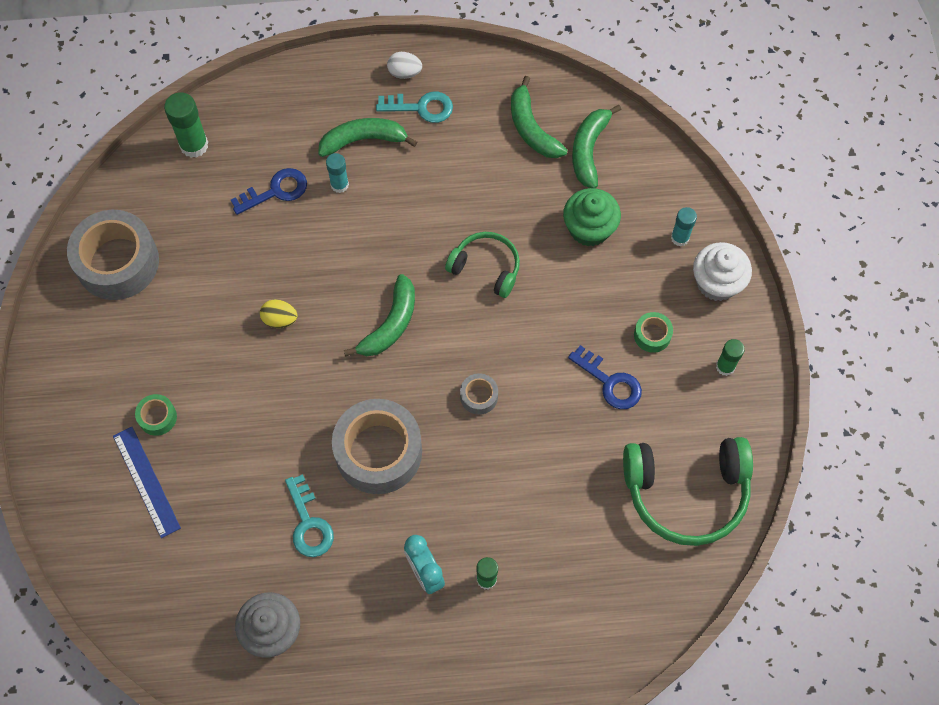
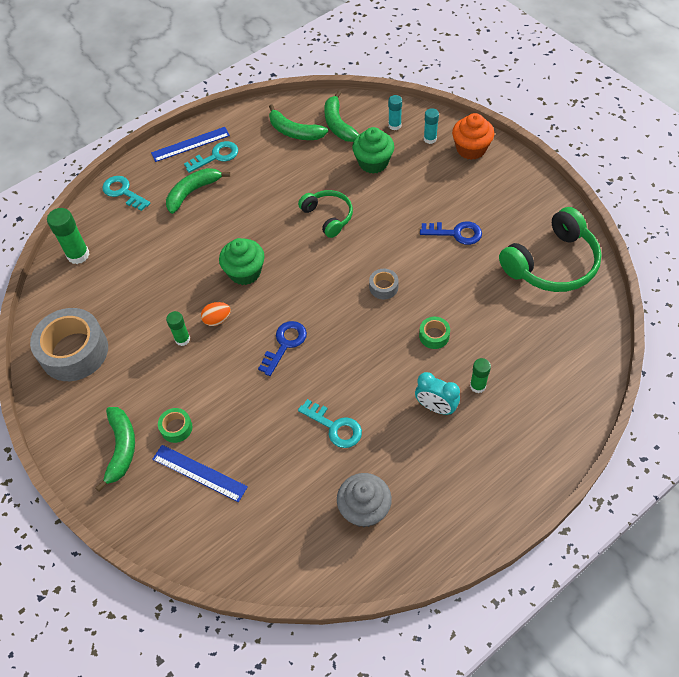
camera: 30 degrees left, 10 degrees down
(275, 191) = (156, 250): blue key -> blue key (285, 344)
(280, 319) = (217, 320): yellow egg -> orange egg
(291, 92) = (123, 192): none -> turquoise key
(339, 185) = (196, 224): turquoise glue stick -> turquoise glue stick (394, 125)
(347, 280) = (245, 272): none -> green cupcake
(378, 452) = (346, 356): grey tape -> none
(390, 324) = (293, 280): green banana -> green banana (121, 448)
(404, 72) = (190, 144): white egg -> blue ruler
(486, 267) = (328, 216): green headphones -> green headphones turned 60 degrees clockwise
(652, 335) = (458, 195): green tape -> green tape (434, 336)
(717, 282) = (471, 149): white cupcake -> orange cupcake
(725, 366) = (514, 187): green glue stick -> green glue stick (182, 339)

